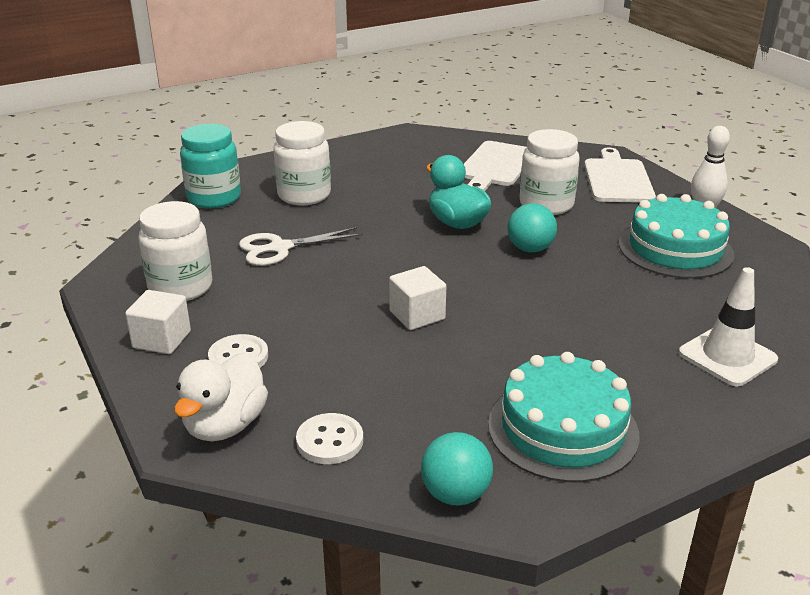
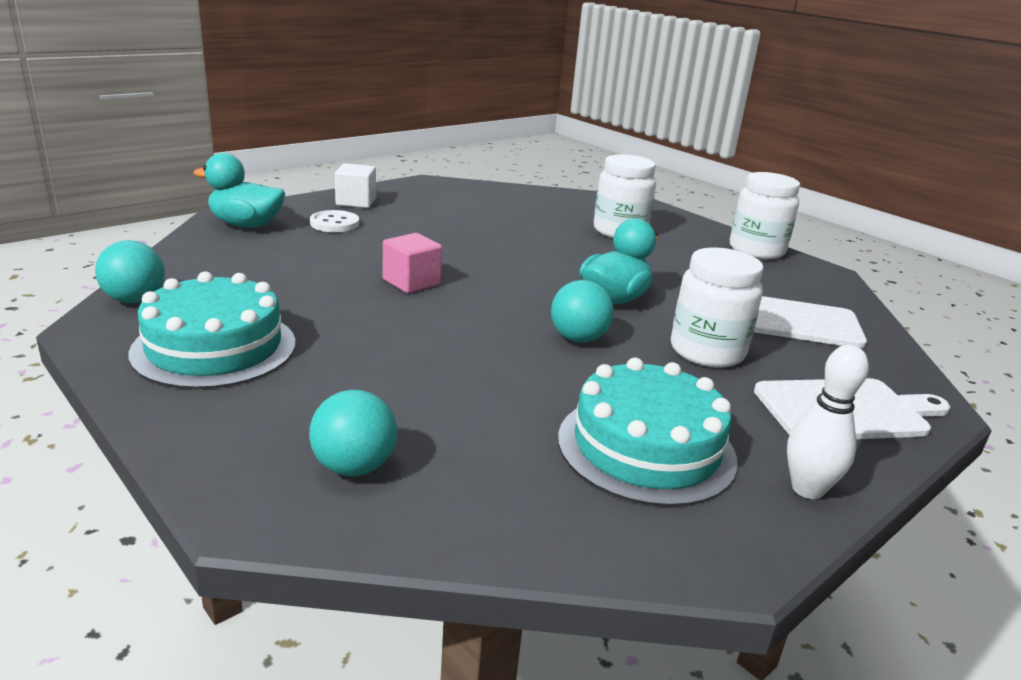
camera: 75 degrees right, 5 degrees down
(180, 288) = (431, 202): white jar -> white jar (756, 250)
(214, 198) = (586, 202): turquoise jar -> none
(225, 425) = (246, 225): white duck -> turquoise duck
(280, 248) = (511, 228): white scissors -> none
(330, 441) = (219, 255): white button -> none
(417, 315) = (411, 282): white cube -> pink cube
(727, 356) = (354, 467): white traffic cone -> turquoise ball

